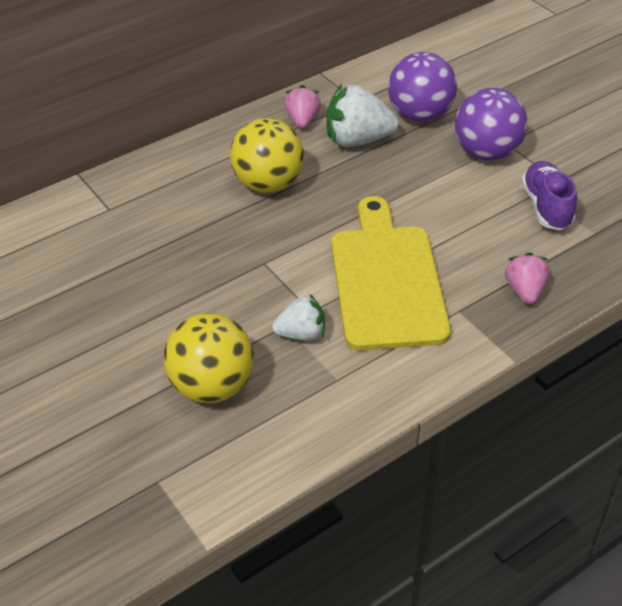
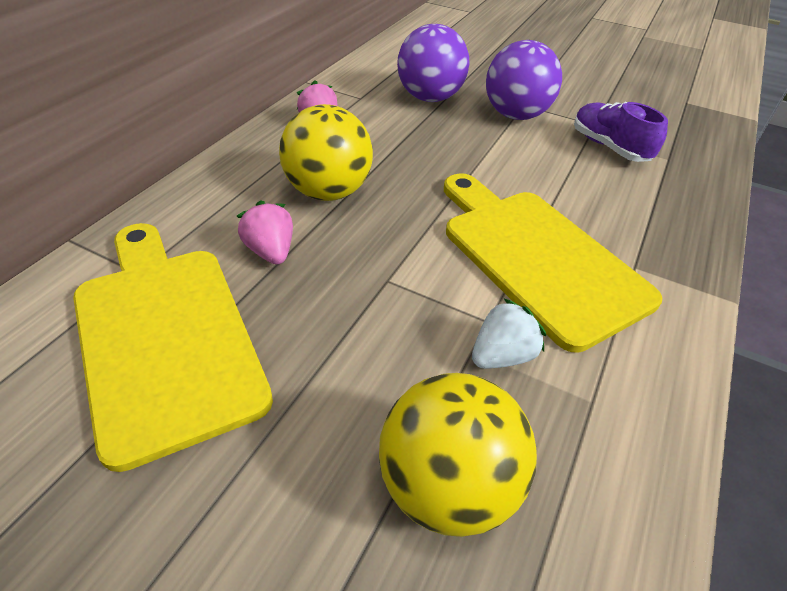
camera: 30 degrees left, 0 degrees up
(106, 255) = (166, 336): none -> yellow cutting board
(357, 140) = (389, 129): white strawberry -> none
(524, 291) = (671, 227): pink strawberry -> pink strawberry (271, 251)

